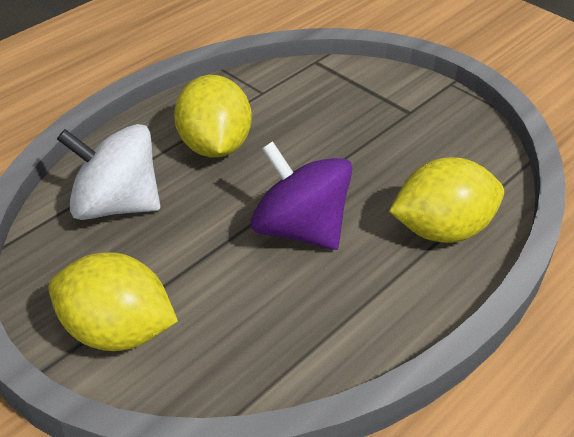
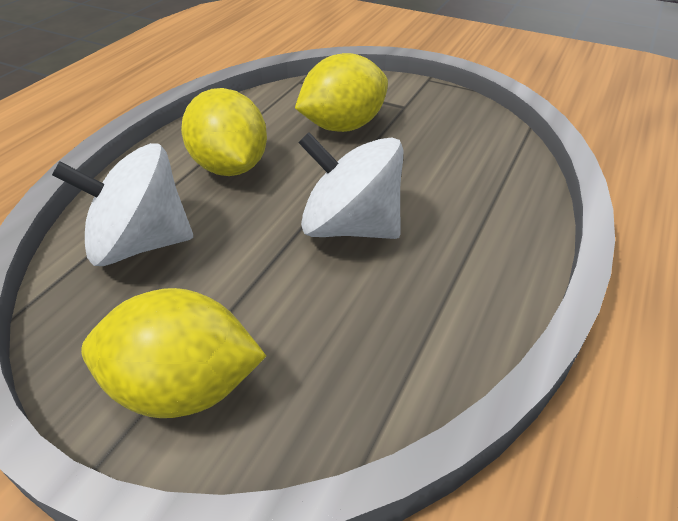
camera: 15 degrees left, 0 degrees up
(299, 229) = (350, 227): purple spinning top -> white spinning top
(441, 230) = (488, 199): yellow lemon -> yellow lemon (343, 126)

